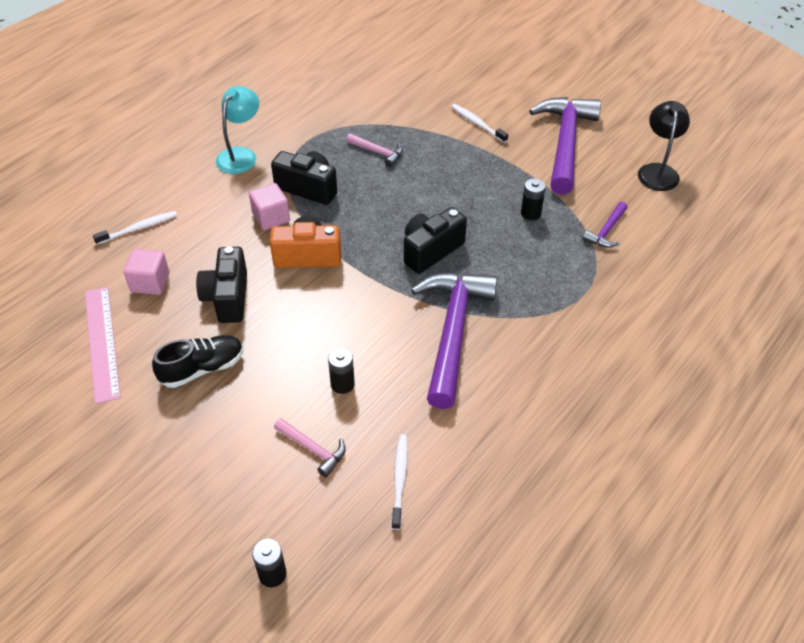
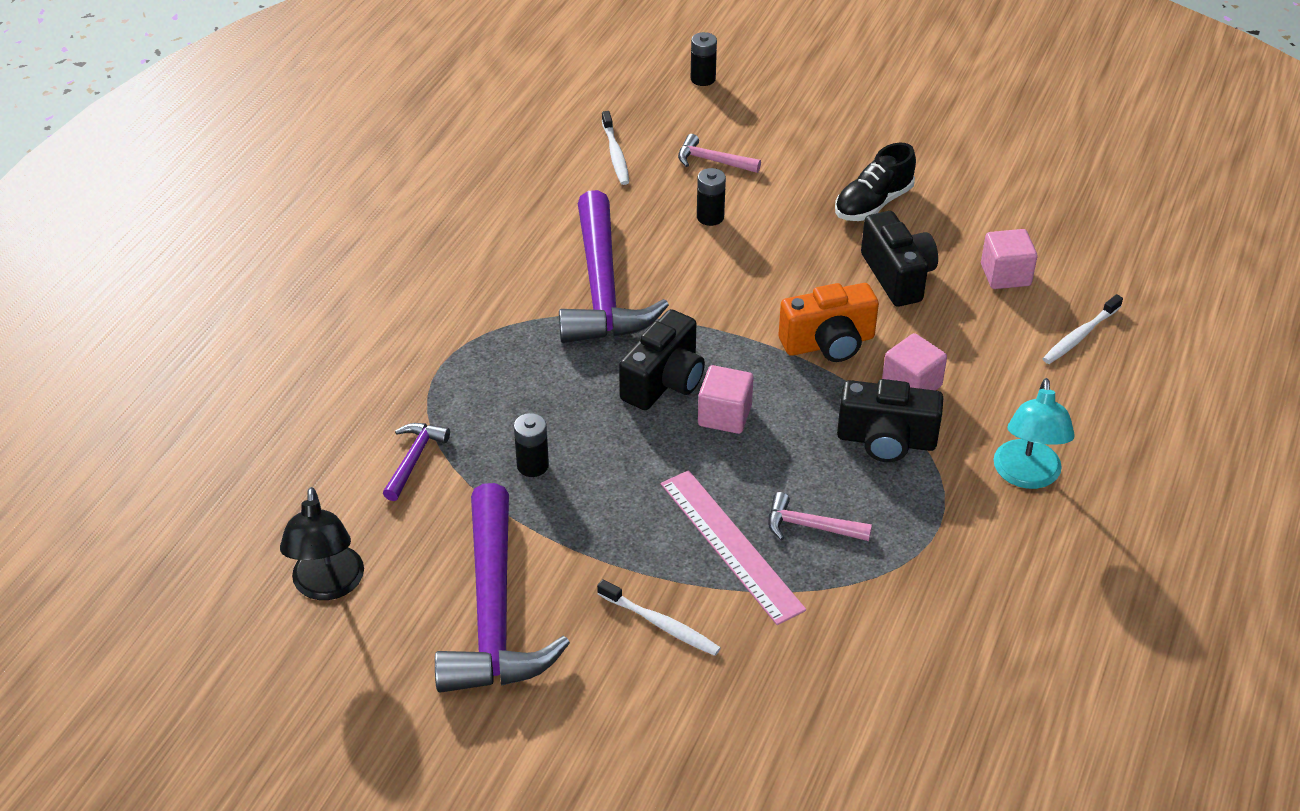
camera: 165 degrees right, 5 degrees down
(101, 343) = (1005, 206): pink ruler -> pink ruler (731, 545)
(400, 221) = (724, 415): none -> pink cube

